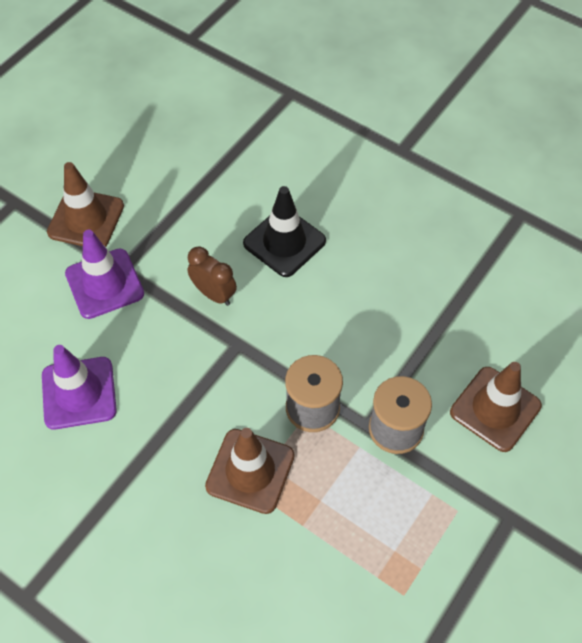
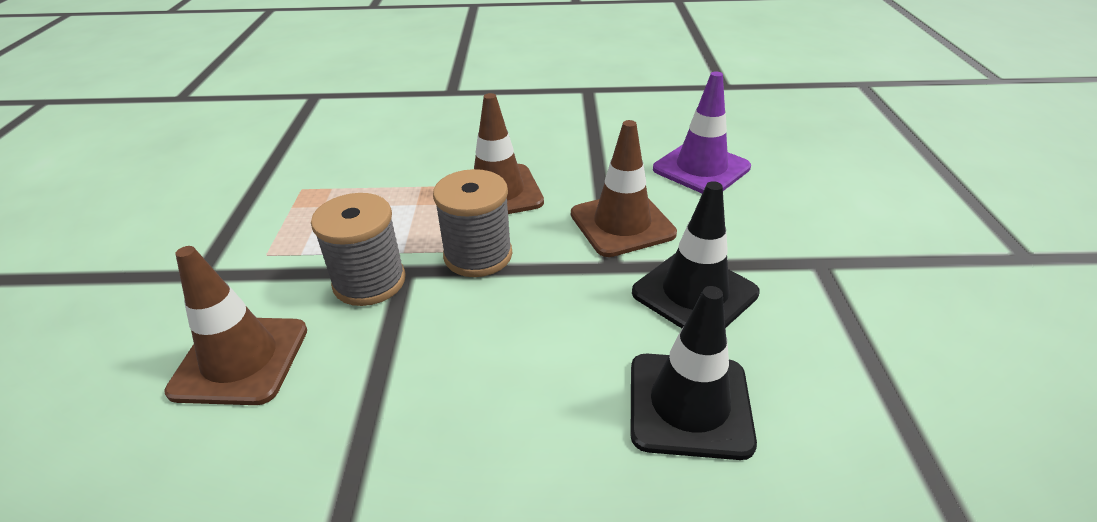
camera: 145 degrees right, 20 degrees down
(86, 219) = (936, 283): brown traffic cone -> brown traffic cone (622, 224)
(104, 284) = (811, 241): purple traffic cone -> none
(214, 294) = (694, 293): brown clock -> black traffic cone

